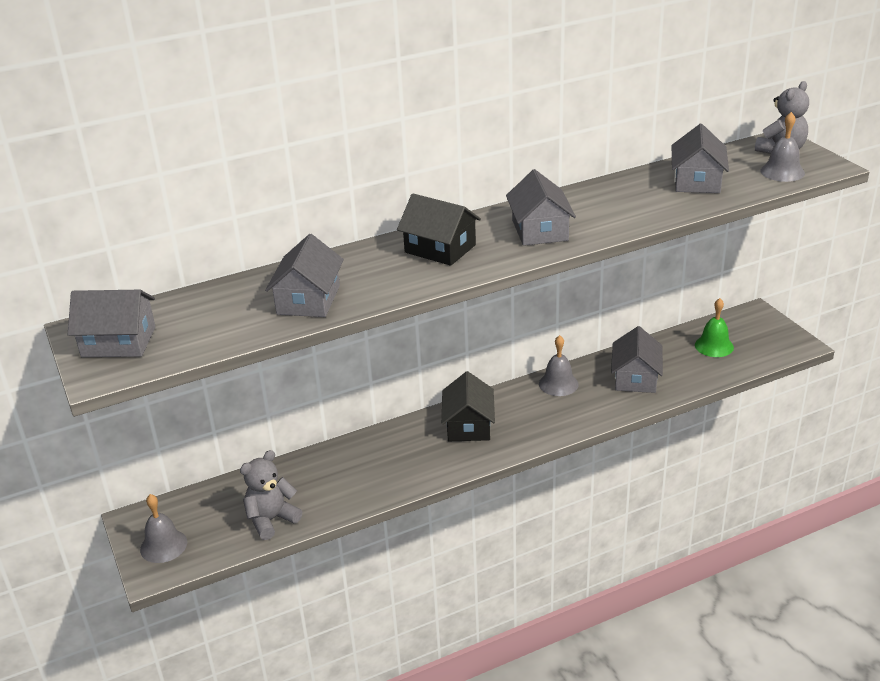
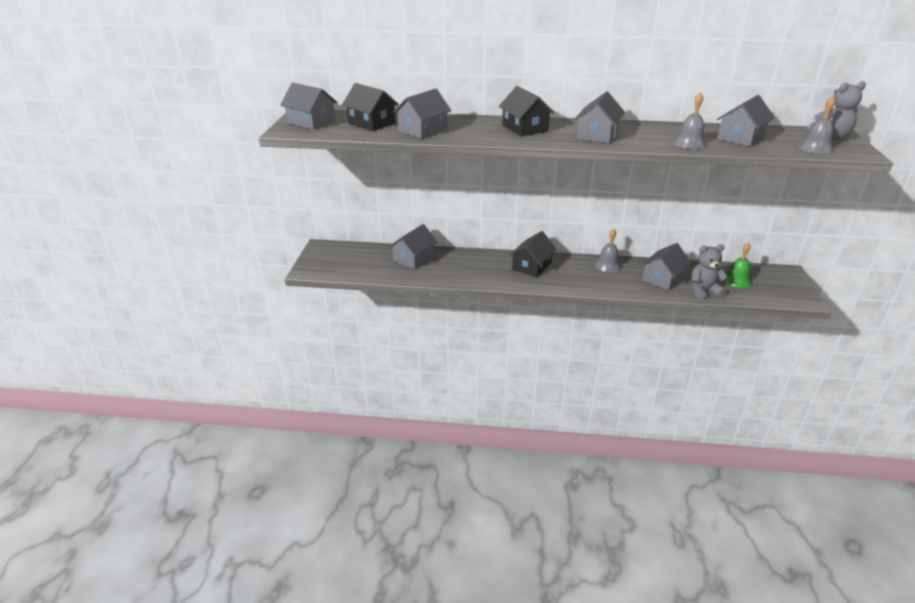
camera: 30 degrees right, 0 degrees up
(163, 545) = (323, 261): grey bell -> grey bell (689, 142)
(217, 312) = (371, 123): none -> black house
(271, 520) = (383, 270): grey teddy bear -> grey teddy bear (703, 291)
(298, 481) = (413, 258): none -> grey house

